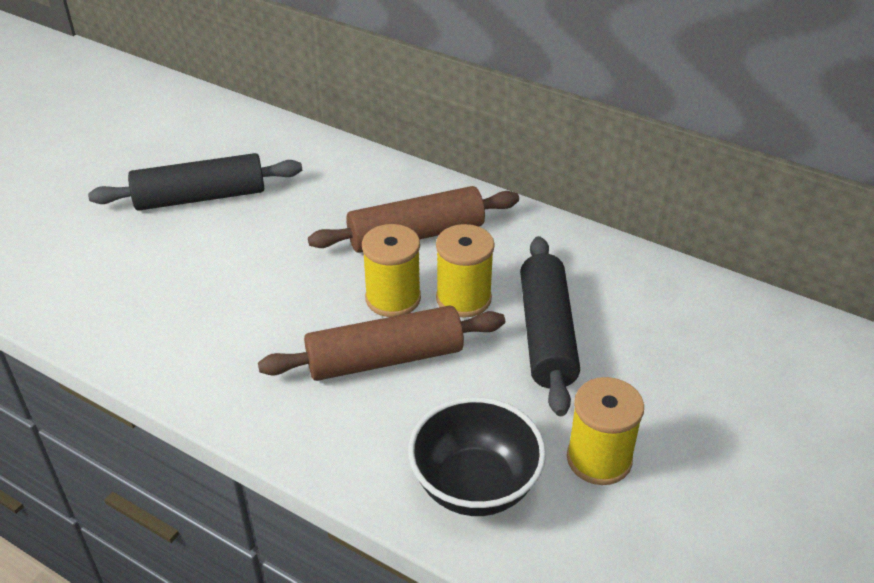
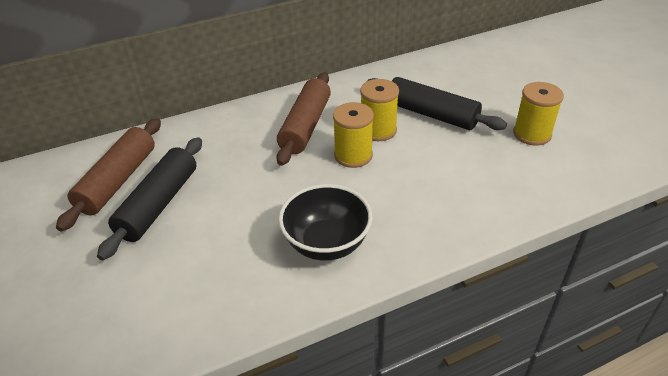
camera: 55 degrees left, 0 degrees up
(385, 358) = (402, 177): brown rolling pin -> brown rolling pin (118, 181)
(475, 485) = (524, 181): black bowl -> black bowl (326, 243)

